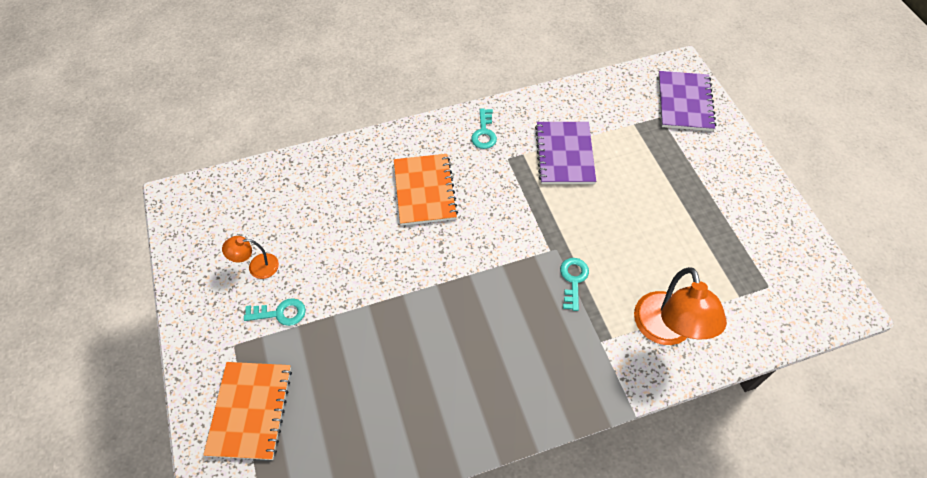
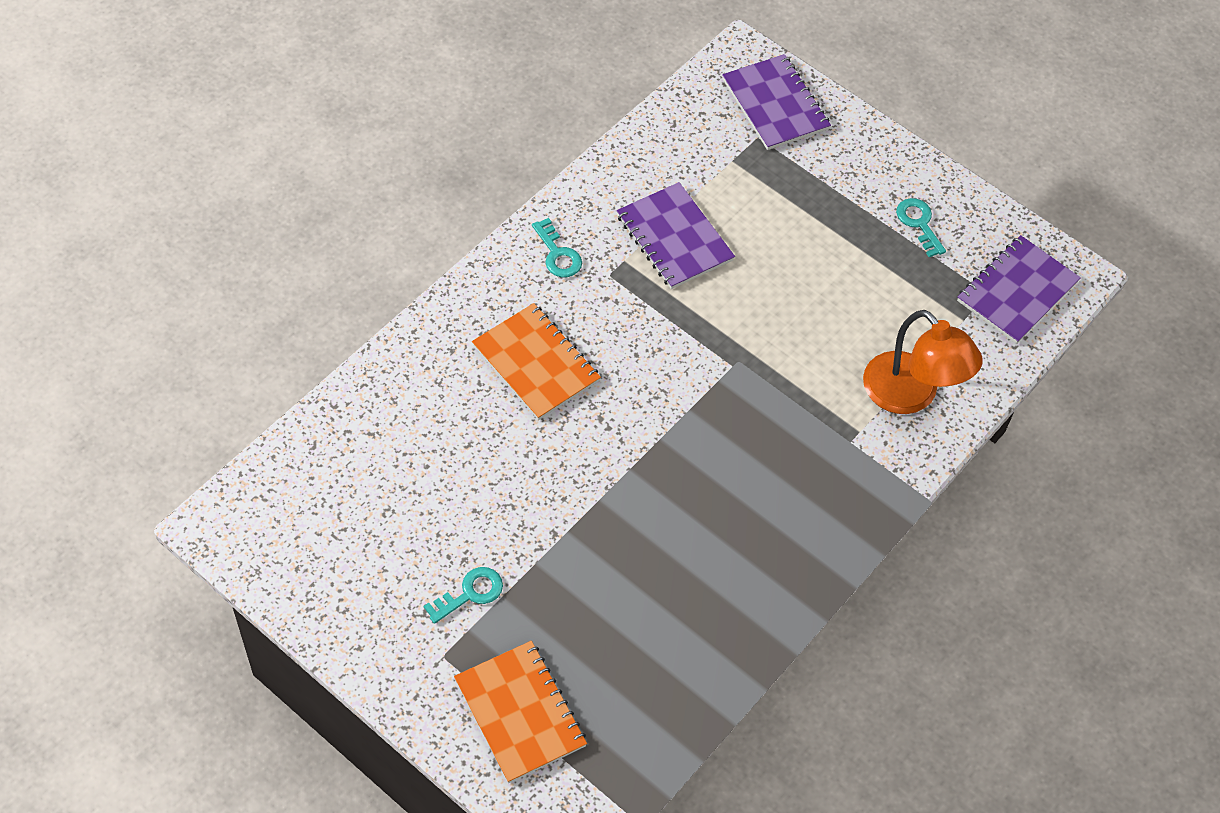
camera: 35 degrees left, 0 degrees up
(257, 267) = (397, 556): orange lamp -> none
(573, 280) = (779, 387): turquoise key -> turquoise key (919, 223)
(793, 295) = (1017, 292): none -> purple notebook

